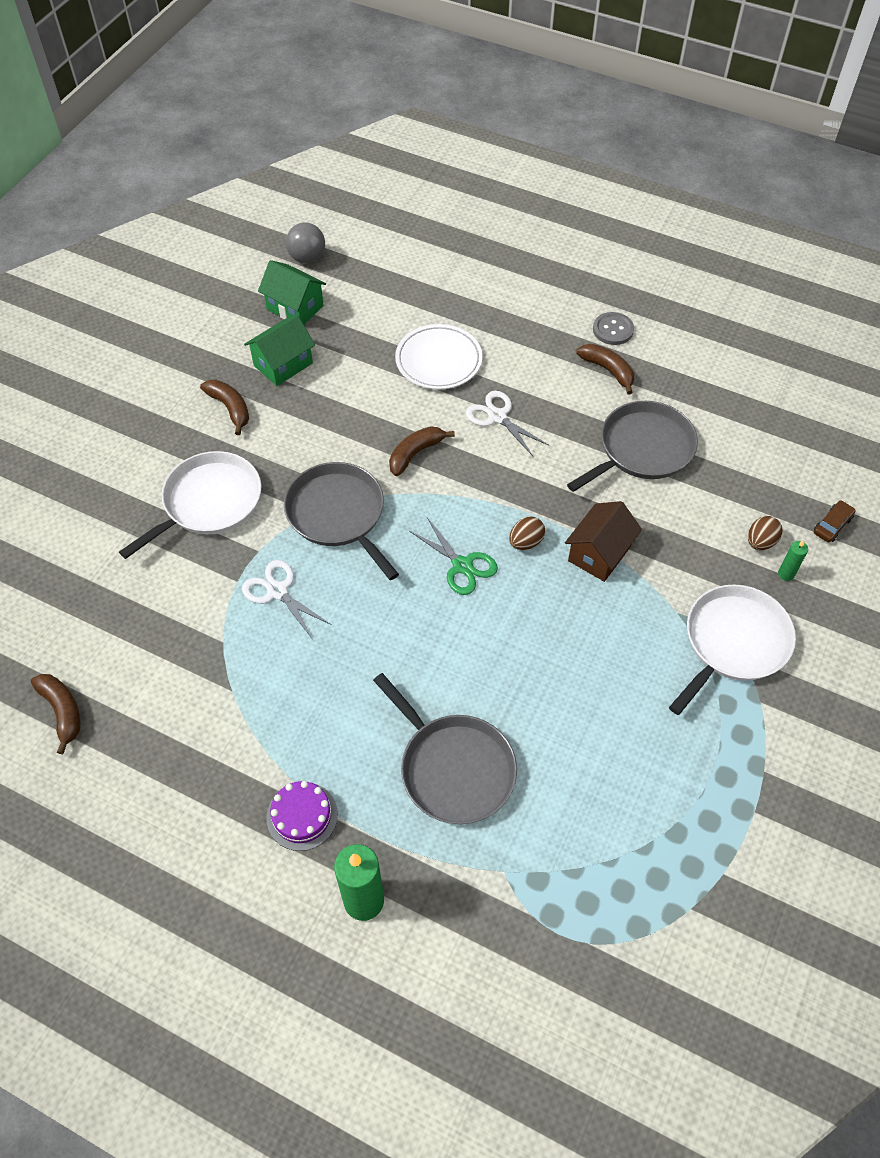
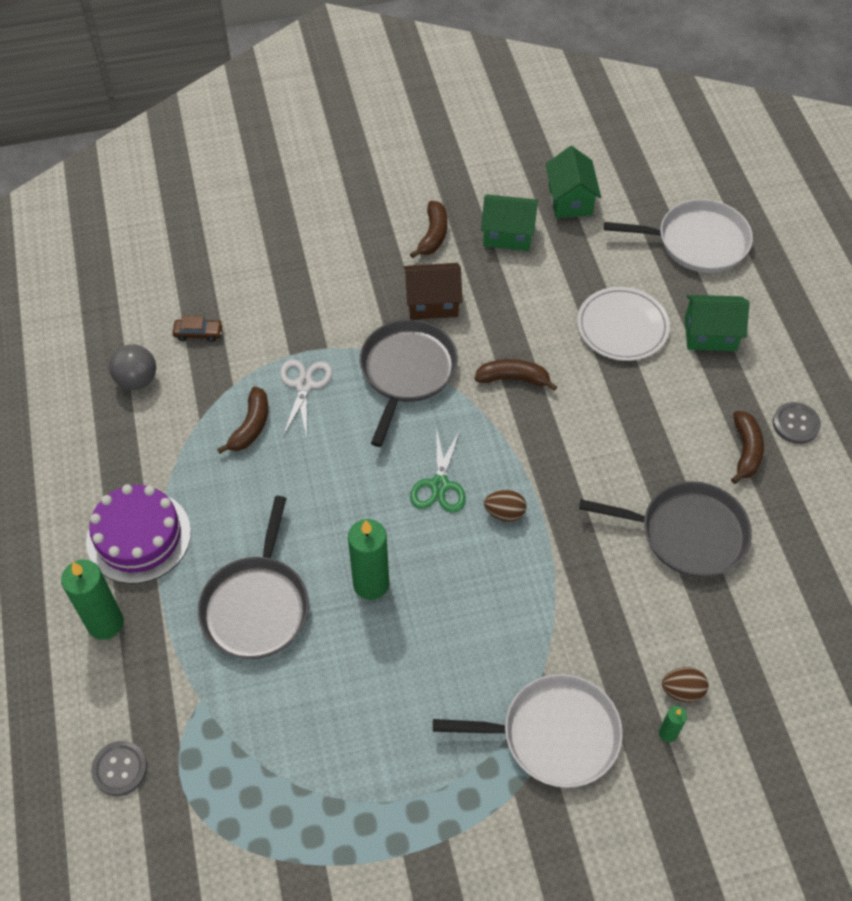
camera: 50 degrees right, 0 degrees up
(62, 711) = (100, 338): brown banana -> brown banana (251, 426)
(208, 503) = (338, 287): white pan -> white pan (697, 242)
(302, 816) = (139, 536): purple cake -> purple cake, size x1.62
(307, 258) = (627, 170): grey ball -> grey ball (137, 380)
(496, 319) = (710, 334): none -> green house
(497, 417) = (609, 407): white scissors -> none
(507, 672) = (371, 584): none -> green candle
(516, 981) = (120, 769): none -> grey button
(599, 553) = (545, 573): brown house -> brown house (432, 303)
(832, 525) = (762, 740): brown car -> brown car (198, 333)

